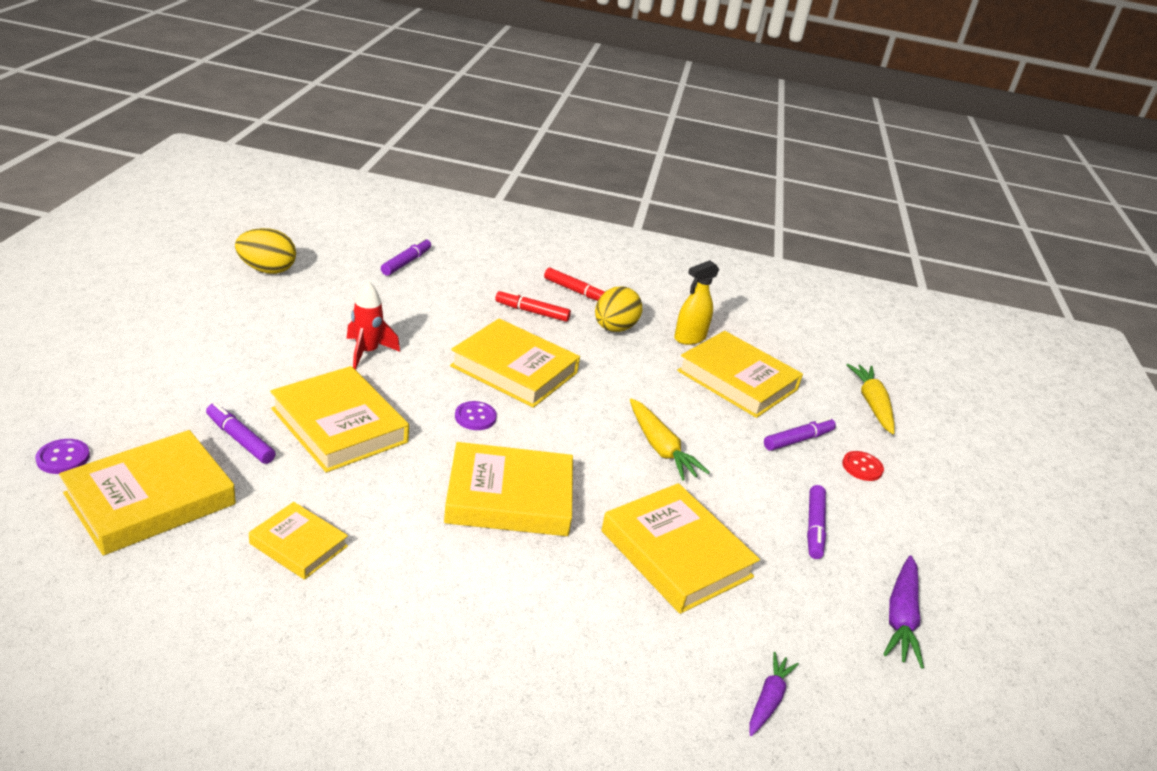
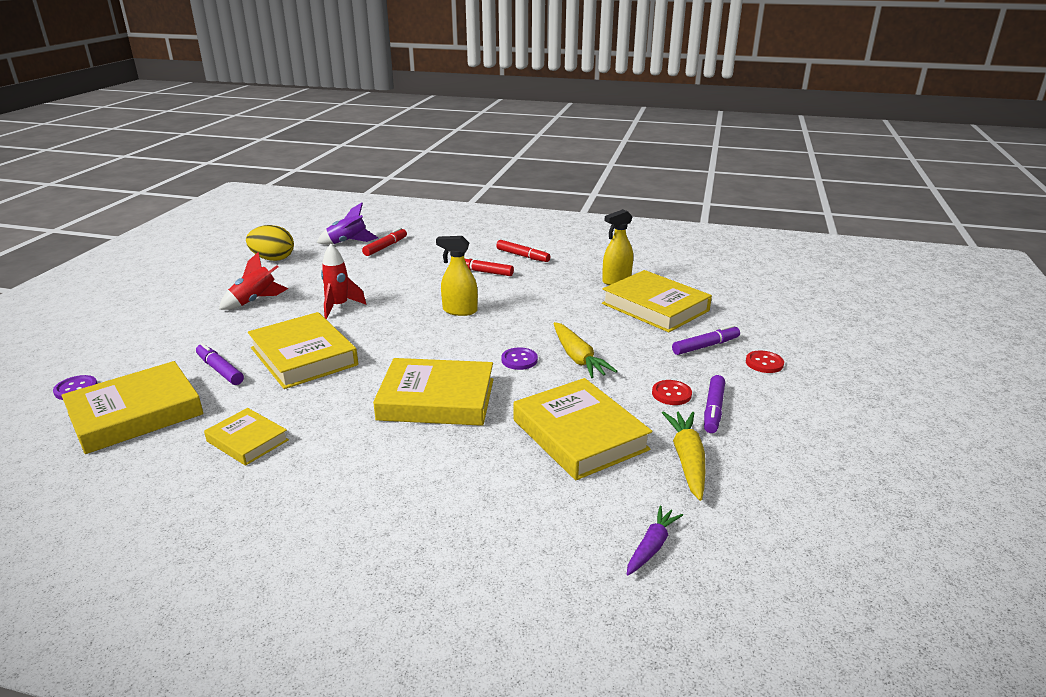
camera: 10 degrees right, 5 degrees down
(259, 336) = (255, 301): none -> red rocket
(358, 251) = (348, 242): none -> purple rocket
(406, 262) = (385, 247): purple marker -> red marker
(475, 417) = (419, 345): purple button -> purple button (519, 360)
(514, 369) = (459, 311): yellow book -> yellow spray bottle
(614, 328) = (551, 278): yellow egg -> none
(768, 504) = (671, 394): none -> red button
(872, 404) = (778, 317): yellow carrot -> yellow carrot (687, 460)
(901, 618) = (791, 477): purple carrot -> none

